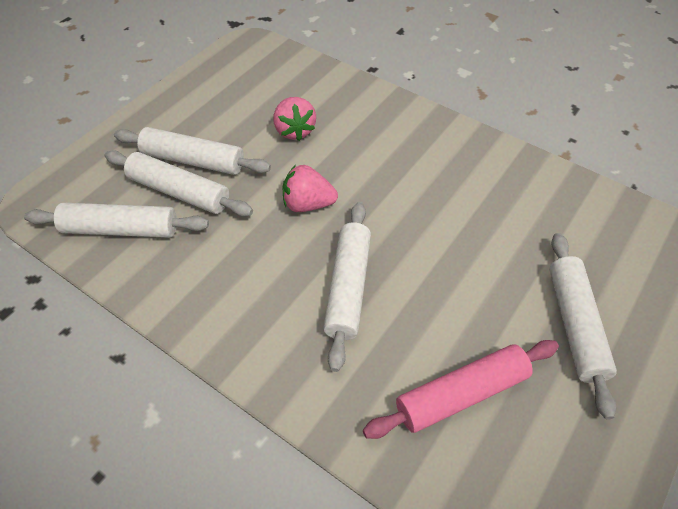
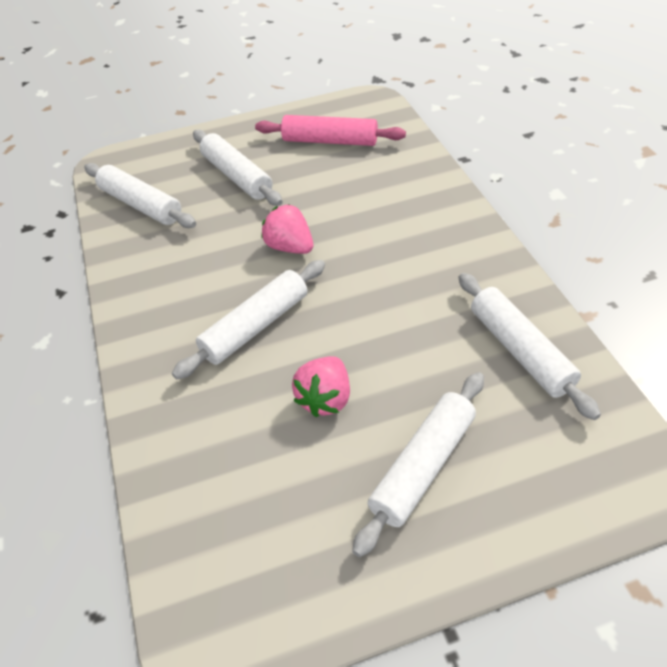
camera: 40 degrees right, 5 degrees down
(179, 192) = (204, 195): white rolling pin -> white rolling pin (520, 351)
(294, 131) = (338, 184): pink strawberry -> pink strawberry (325, 399)
(461, 394) = (260, 458): pink rolling pin -> pink rolling pin (330, 141)

